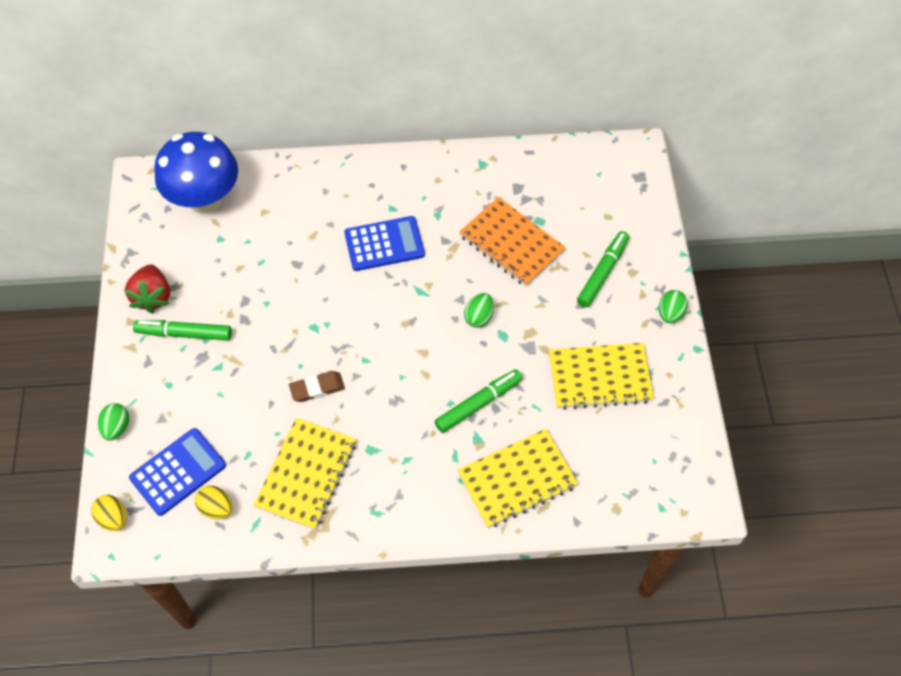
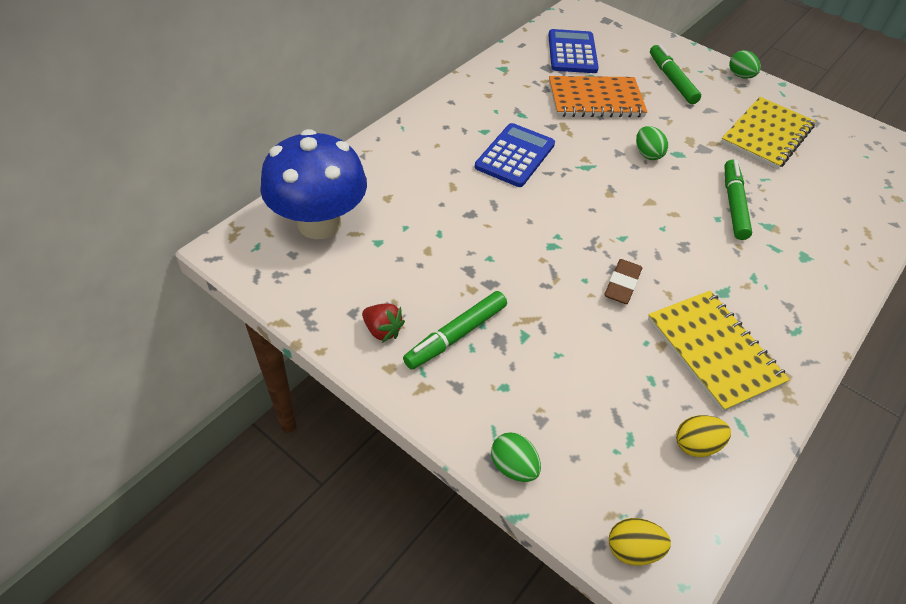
camera: 50 degrees left, 10 degrees down
(153, 297) = (382, 330): red strawberry -> red strawberry, size x0.65
(178, 472) = (622, 449): blue calculator -> blue calculator (572, 52)
(517, 480) = (829, 229): yellow notebook -> none

